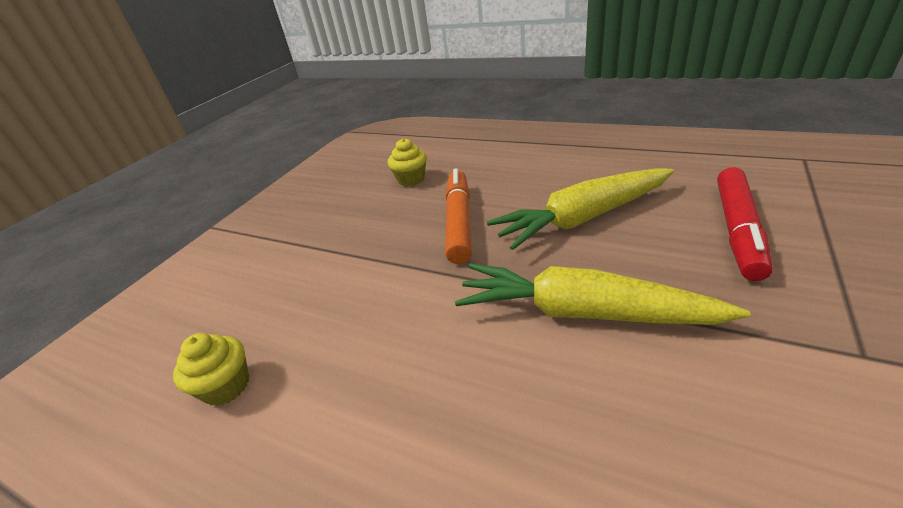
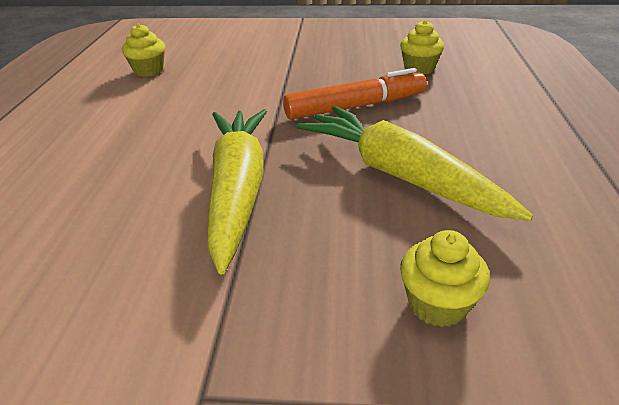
camera: 65 degrees right, 0 degrees up
(737, 230) = (437, 304): red marker -> yellow cupcake

